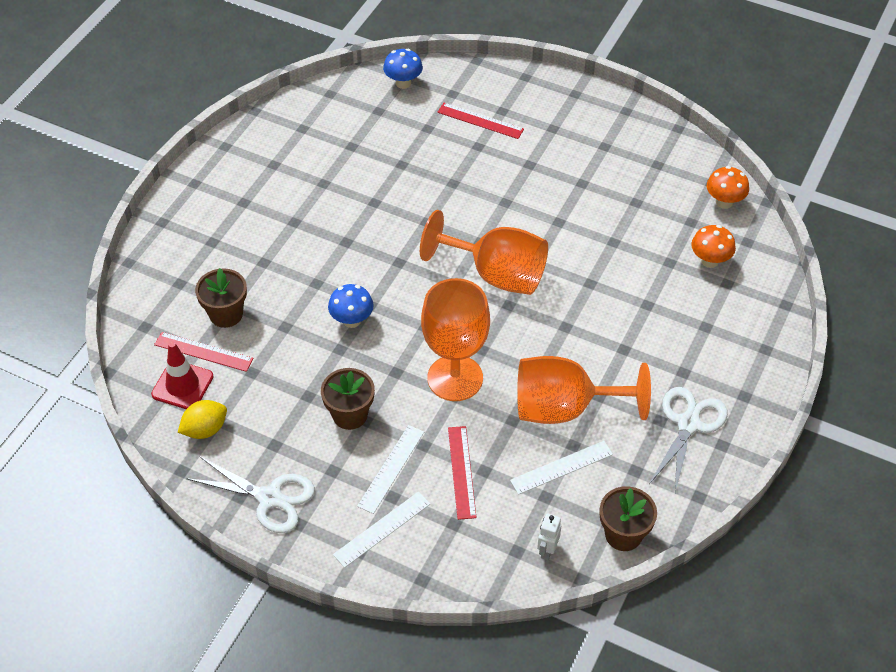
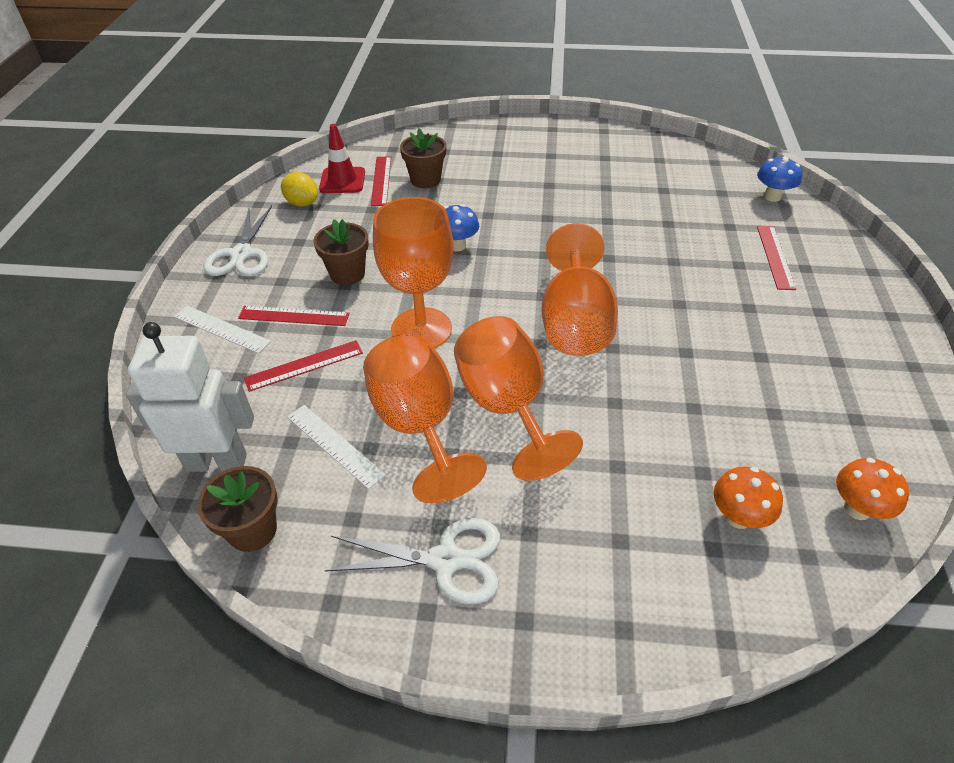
camera: 70 degrees right, 5 degrees down
(391, 468) = (294, 316): white ruler -> red ruler
(547, 550) = (217, 462): white robot -> white robot, size x2.34
(568, 348) = (507, 407): none -> orange goblet

